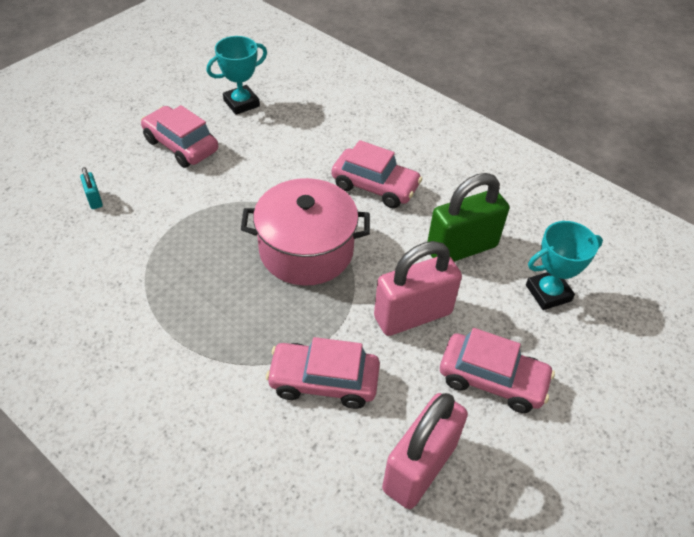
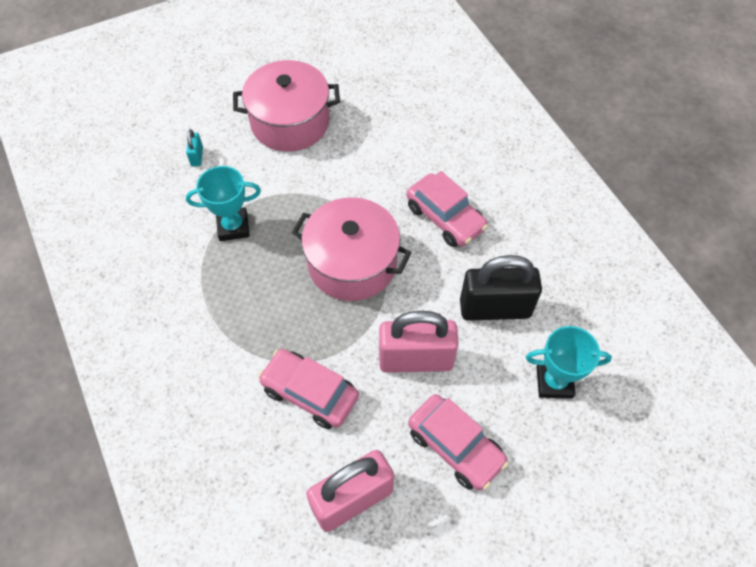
camera: 25 degrees right, 10 degrees up
(181, 145) = (290, 122): pink car -> pink pot
(241, 103) = (362, 91): turquoise trophy -> turquoise trophy (233, 227)
(461, 248) = (495, 308): green padlock -> black padlock

